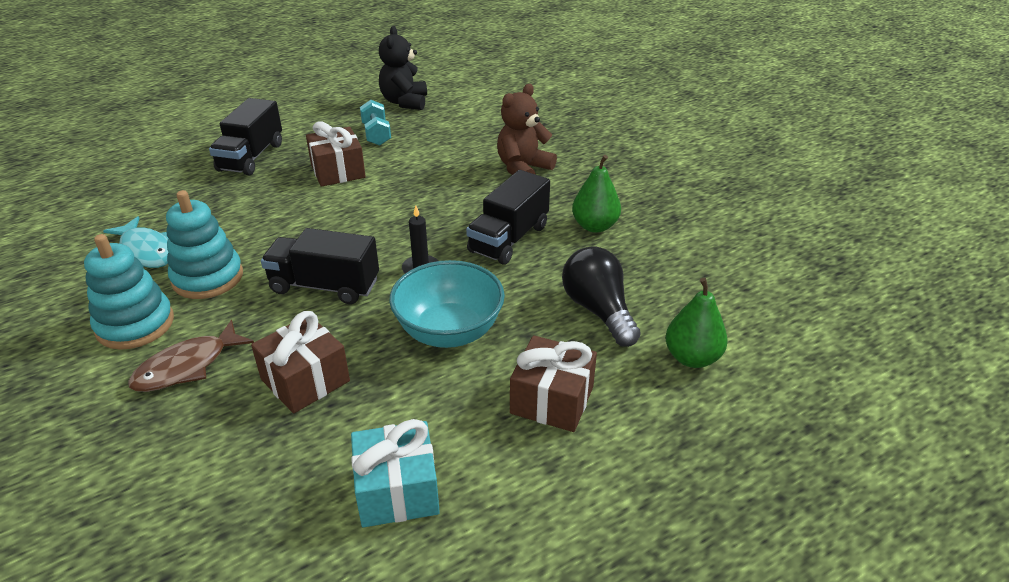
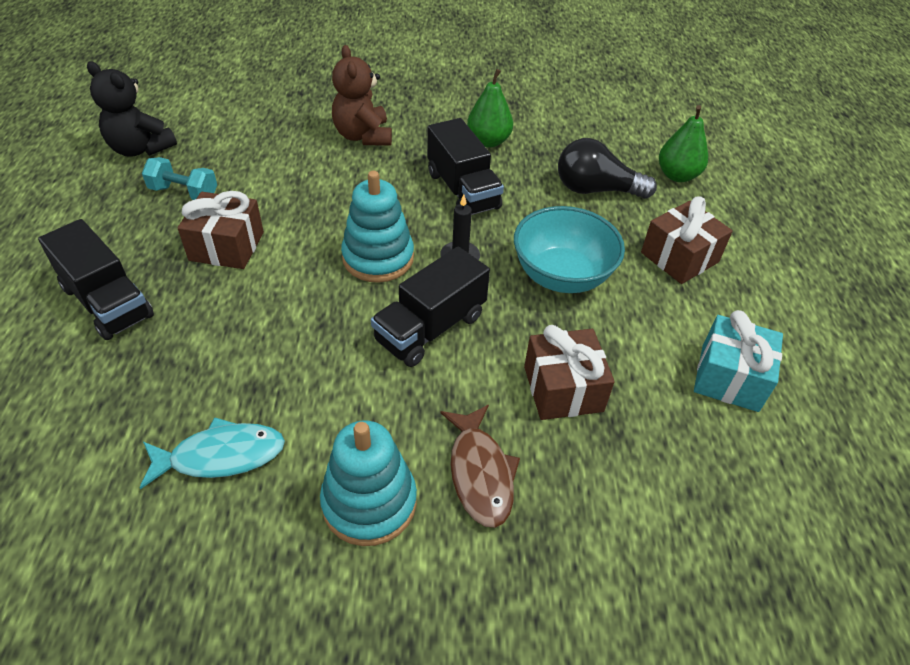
camera: 60 degrees left, 10 degrees up
(208, 278) = (334, 414): turquoise stacking toy -> turquoise stacking toy (378, 258)

